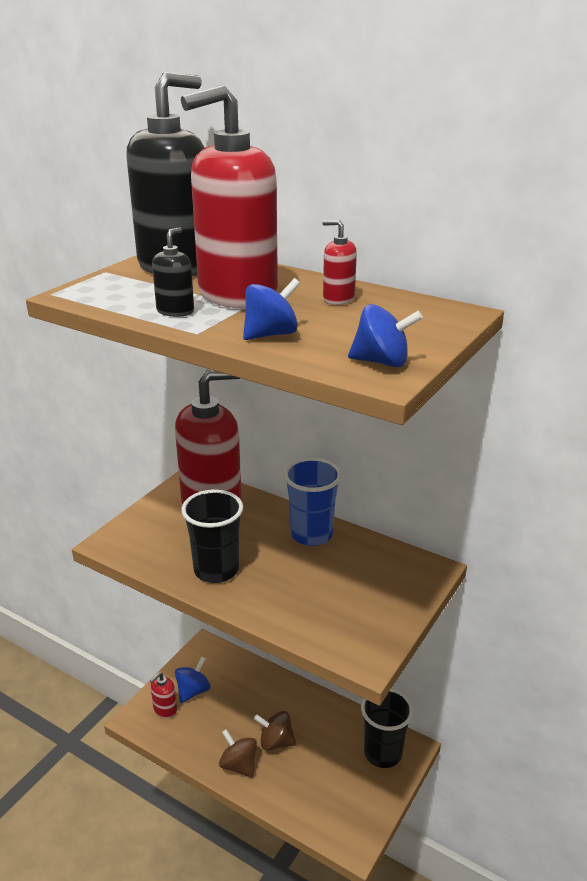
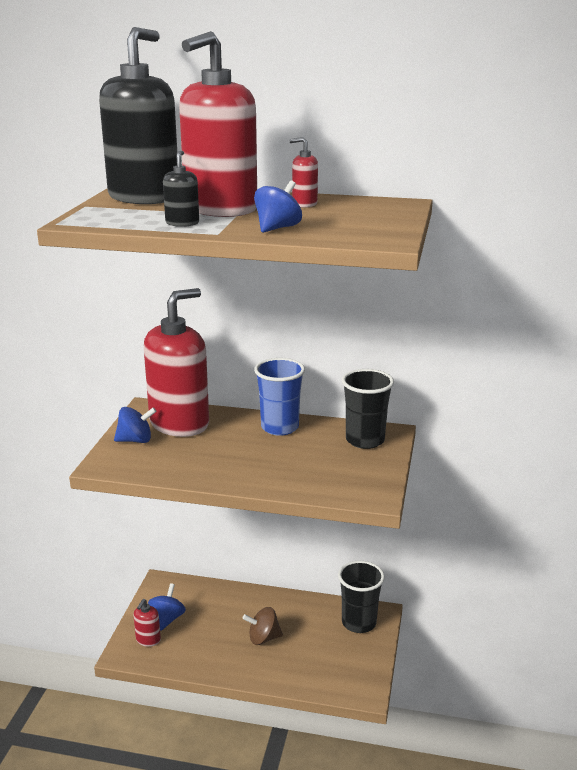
camera: 20 degrees left, 5 degrees down
(216, 570) = (215, 466): black cup -> black cup (365, 440)
(239, 765) = (239, 663): brown spinning top -> none
(382, 362) = (378, 234): blue spinning top -> blue spinning top (135, 440)

